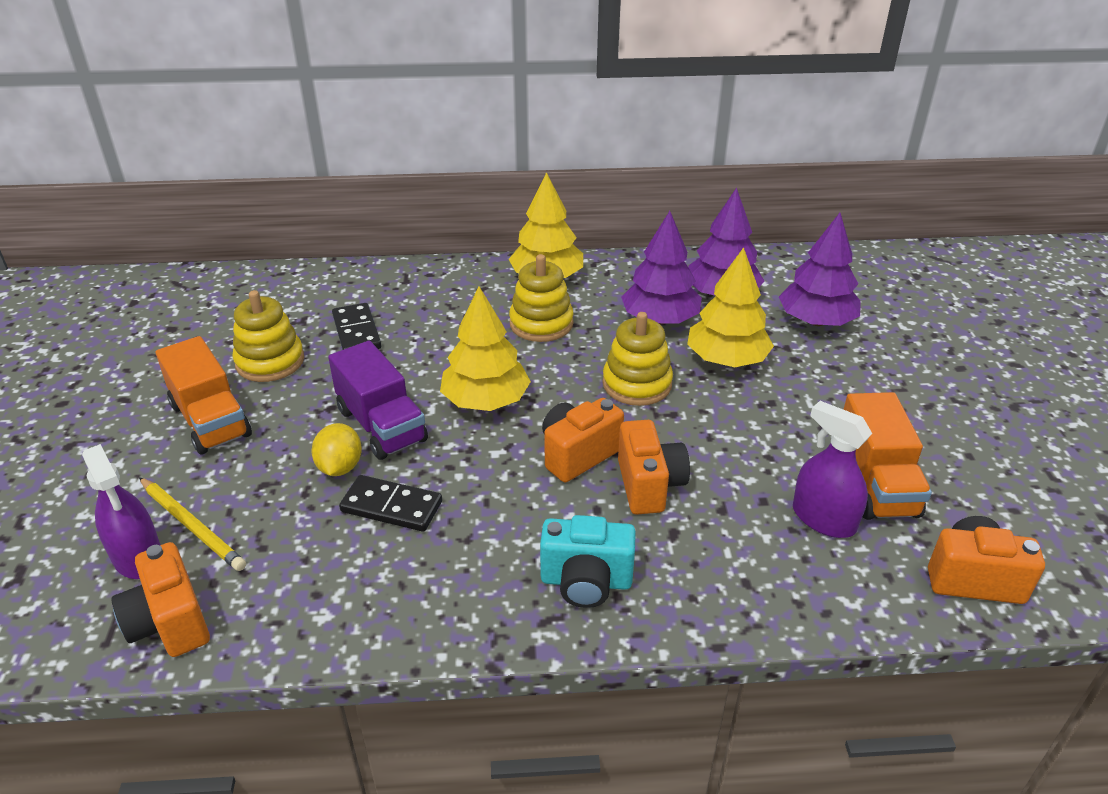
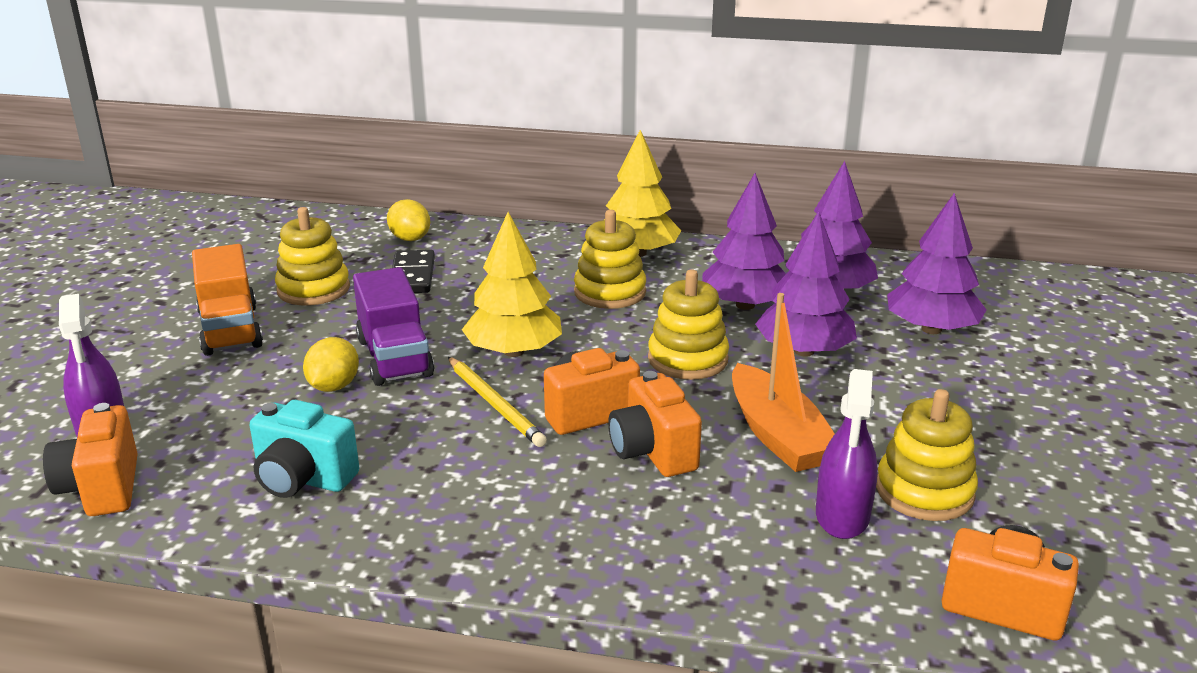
camera: 15 degrees right, 10 degrees down
(192, 526) = (166, 413): yellow pencil -> yellow pencil (495, 404)
(335, 291) = (410, 239): none -> yellow lemon
(392, 506) = (367, 427): black domino -> none
(586, 581) = (536, 527): turquoise camera -> turquoise camera (303, 479)
(649, 485) = (653, 452): orange camera -> orange camera turned 150 degrees clockwise
(727, 360) = (804, 351): yellow tree -> purple tree
(741, 449) = (777, 435): none -> orange boat
(823, 519) = (842, 515): purple spray bottle -> purple spray bottle turned 135 degrees counterclockwise
(875, 483) = (924, 491): orange truck -> yellow stacking toy

